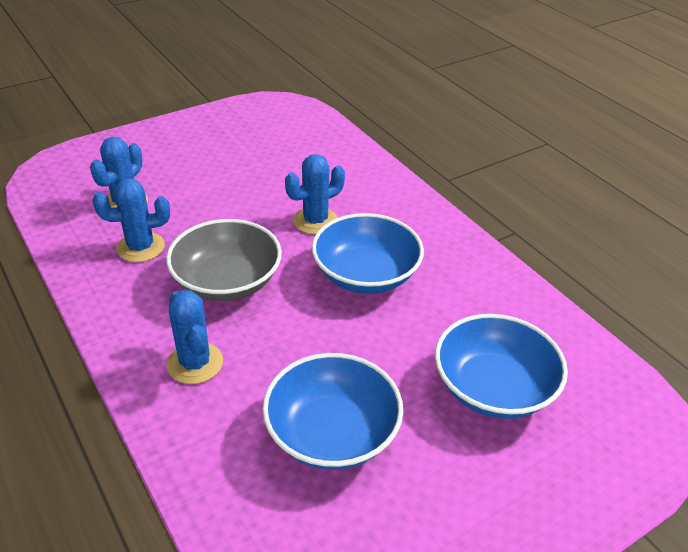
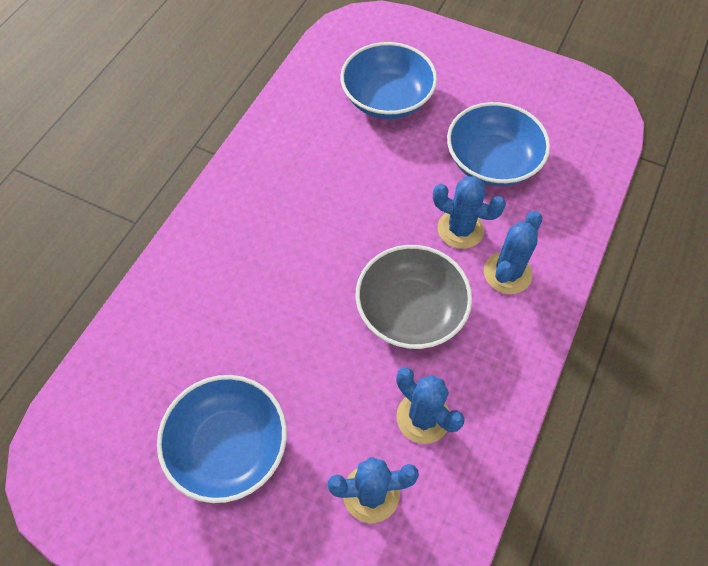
camera: 120 degrees left, 20 degrees up
(315, 221) = (279, 293): blue cactus -> blue cactus (460, 229)
(366, 274) = (327, 217): blue bowl -> blue bowl (229, 447)

